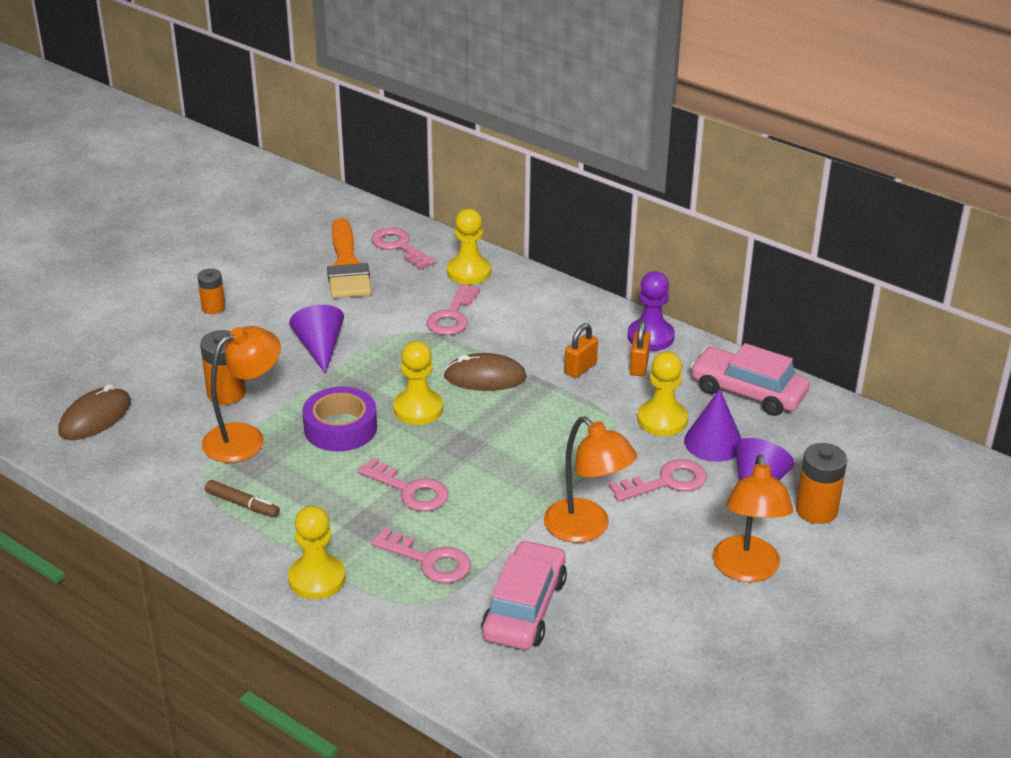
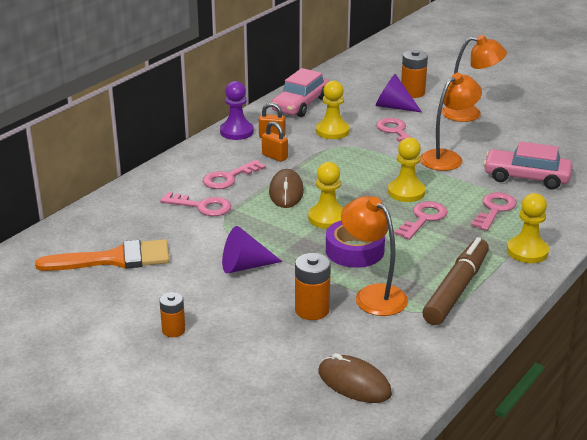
camera: 90 degrees left, 5 degrees down
(242, 504) = (456, 289): brown marker -> brown marker, size x2.05
(399, 247) = (87, 233): pink key -> pink key (229, 178)
(469, 272) = (137, 200): yellow pawn -> yellow pawn (406, 192)
(713, 442) = (354, 117): purple cone -> none

